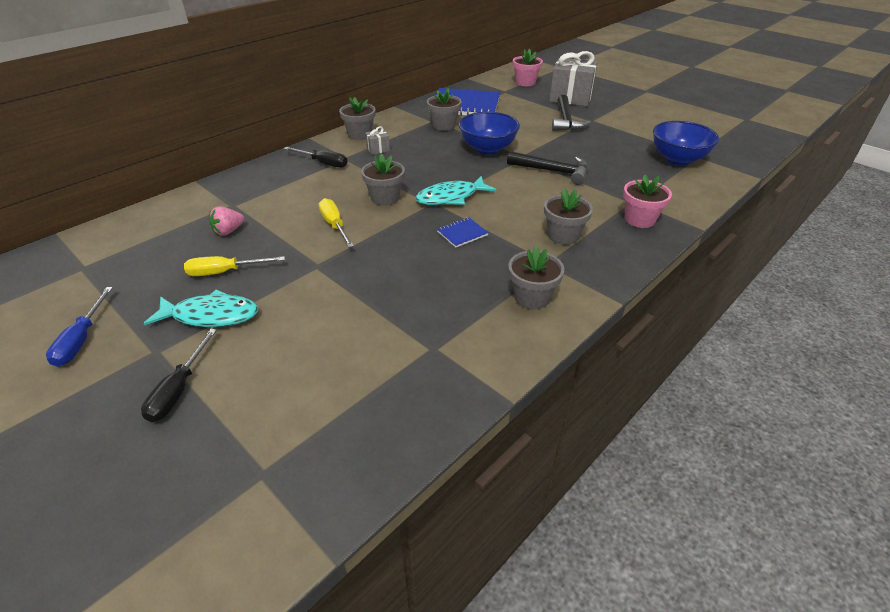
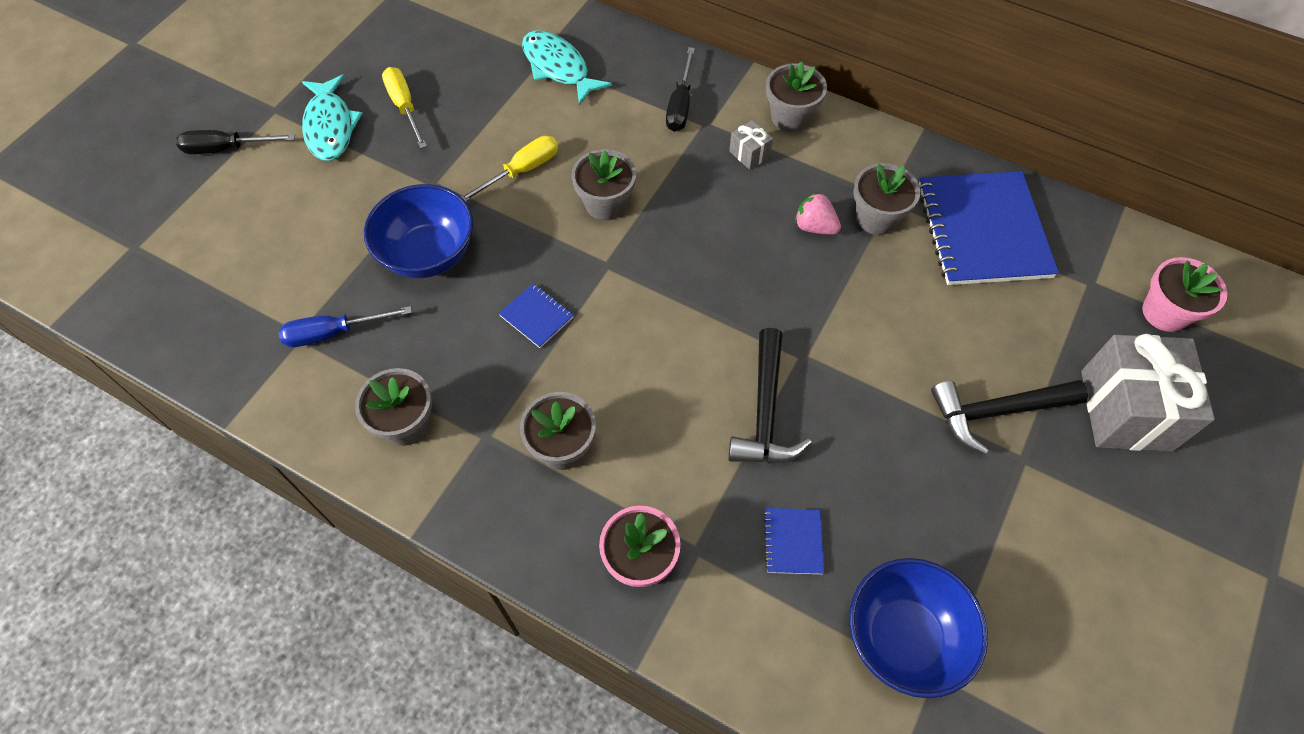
camera: 75 degrees right, 20 degrees up
(81, 340) = (285, 51): blue screwdriver -> blue screwdriver (333, 333)
(228, 231) = (484, 76): pink strawberry -> pink strawberry (814, 227)
(451, 197) = (631, 282): turquoise fish -> turquoise fish (558, 67)
(487, 149) = (812, 300): blue bowl -> blue bowl (428, 254)
(629, 176) = (793, 541): none -> blue notebook

